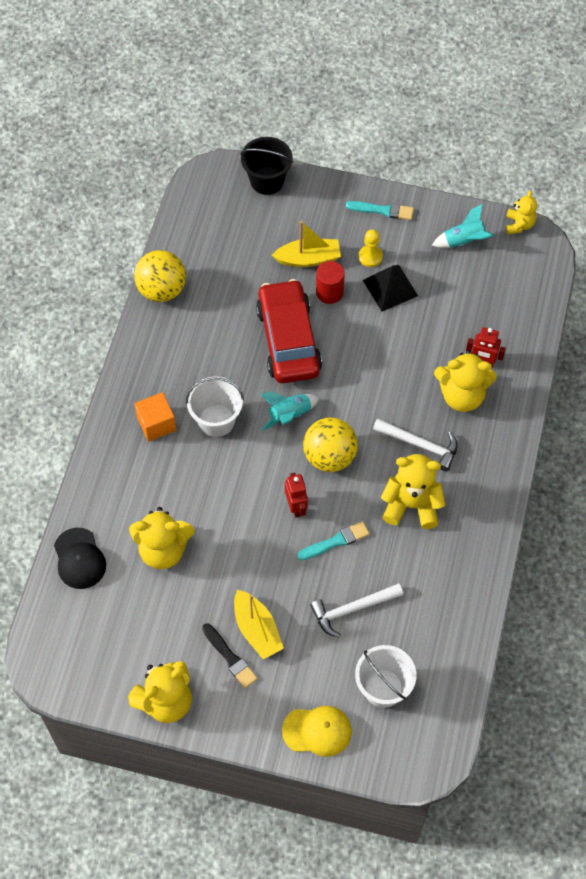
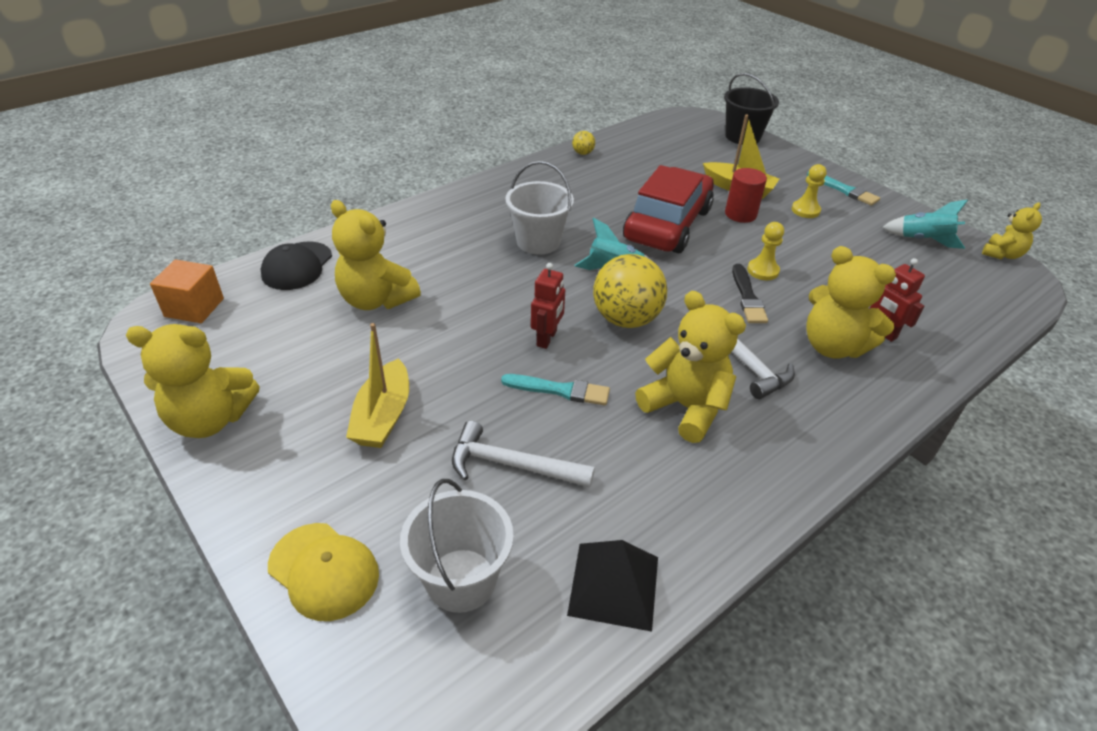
camera: 35 degrees right, 20 degrees down
(156, 424) = (481, 219): orange cube -> orange cube (194, 307)
(162, 290) = (583, 153): yellow ball -> yellow ball, size x0.43
(230, 657) = (324, 423): black brush -> black brush (747, 297)
(381, 349) = (763, 271): none -> yellow pawn
(390, 287) = (810, 236): black pyramid -> black pyramid (614, 585)

